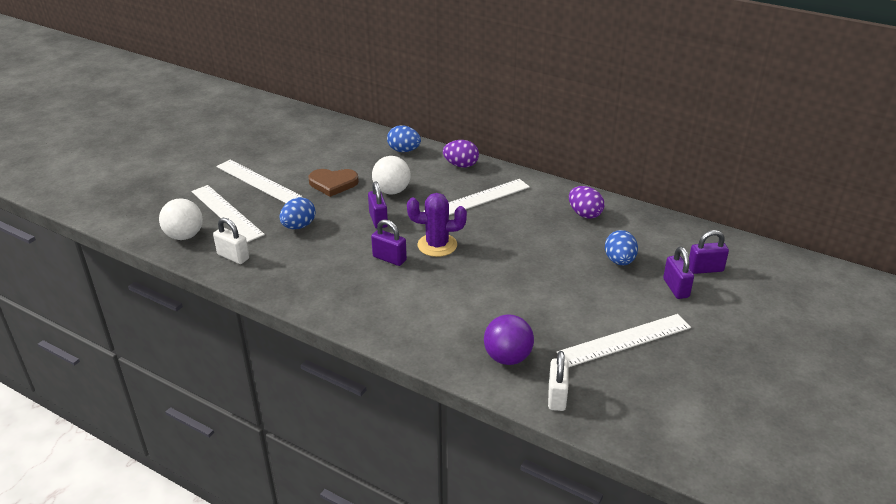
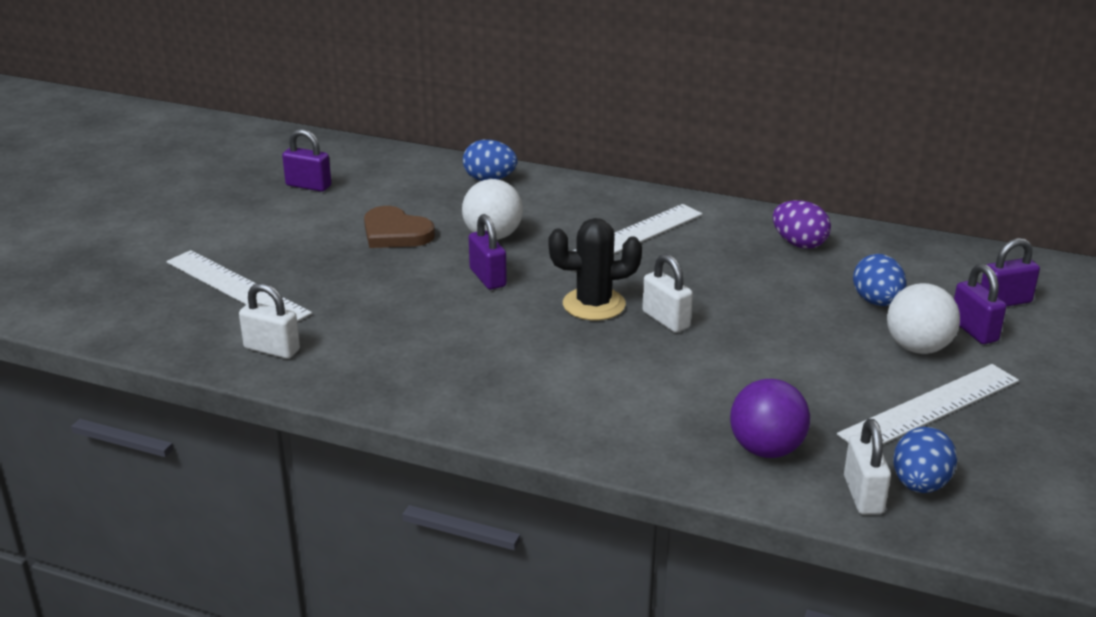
camera: 10 degrees left, 5 degrees down
(184, 236) = (178, 326): white ball -> white ball (918, 348)
(258, 181) = (271, 239): white ruler -> none
(299, 226) = (363, 297): blue egg -> blue egg (919, 485)
(333, 183) = (395, 233): brown heart -> brown heart turned 45 degrees clockwise
(389, 258) = (526, 329): purple padlock -> purple padlock (308, 186)
(437, 245) = (594, 304): purple cactus -> black cactus
(461, 165) = (586, 193): purple egg -> none
(478, 260) = (666, 320): none -> white padlock

